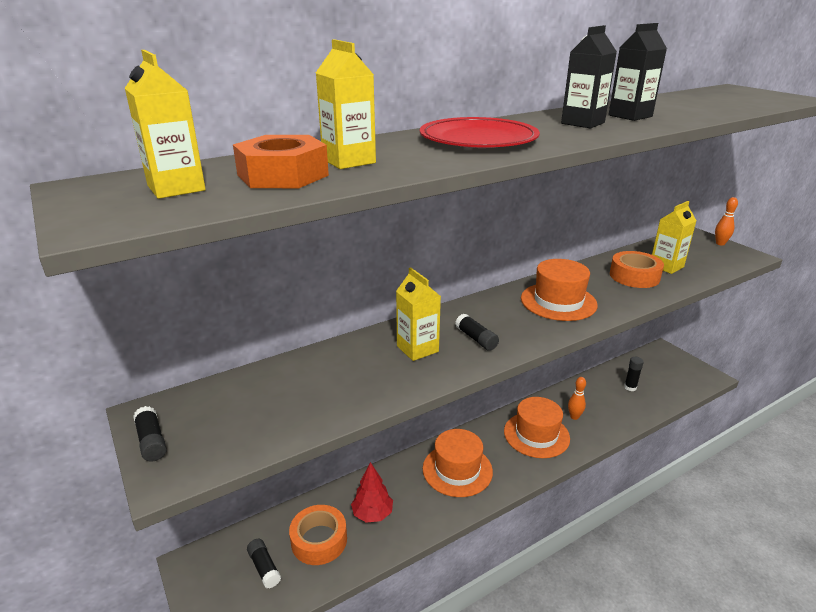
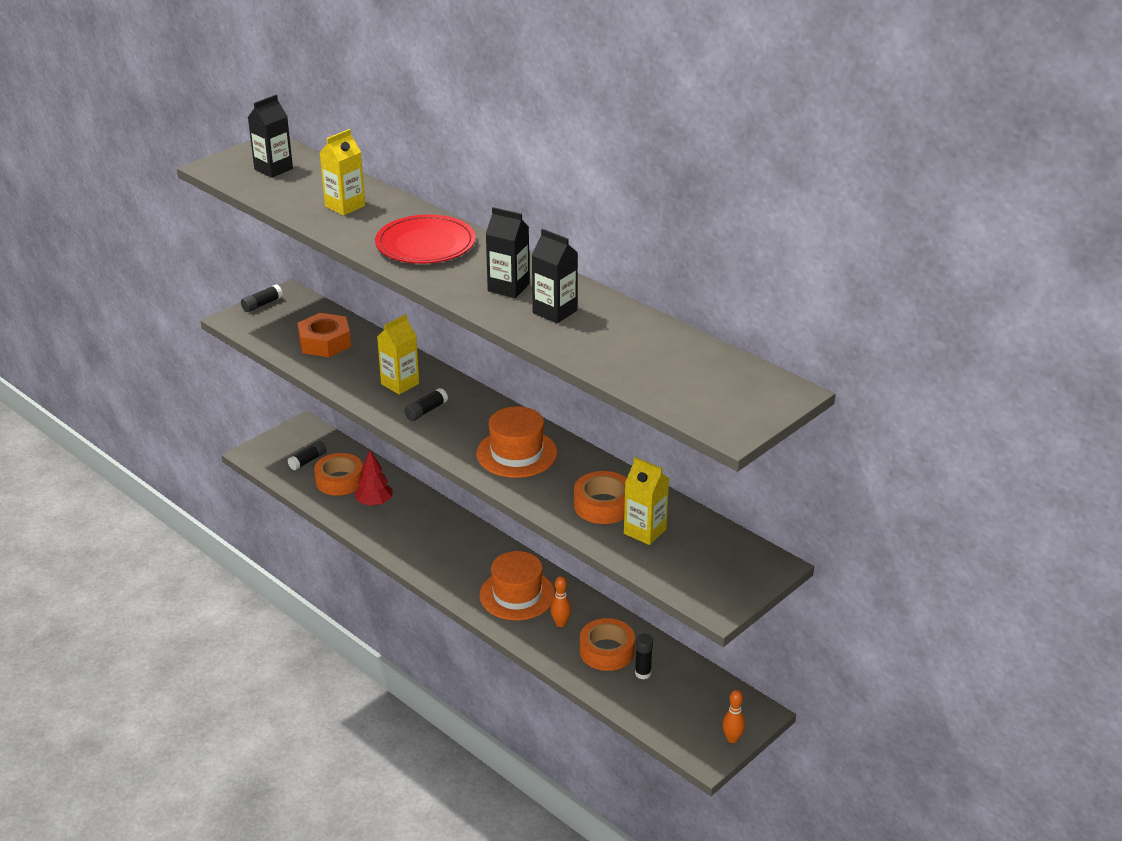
camera: 75 degrees right, 5 degrees up
(176, 188) = (273, 169): yellow carton -> black carton
(282, 175) = (307, 192): orange nut -> orange nut (325, 342)
(457, 470) = (444, 544): orange hat -> none
(606, 399) = (607, 651): none -> orange tape
(720, 243) = (750, 585): orange bowling pin -> orange bowling pin (732, 739)

